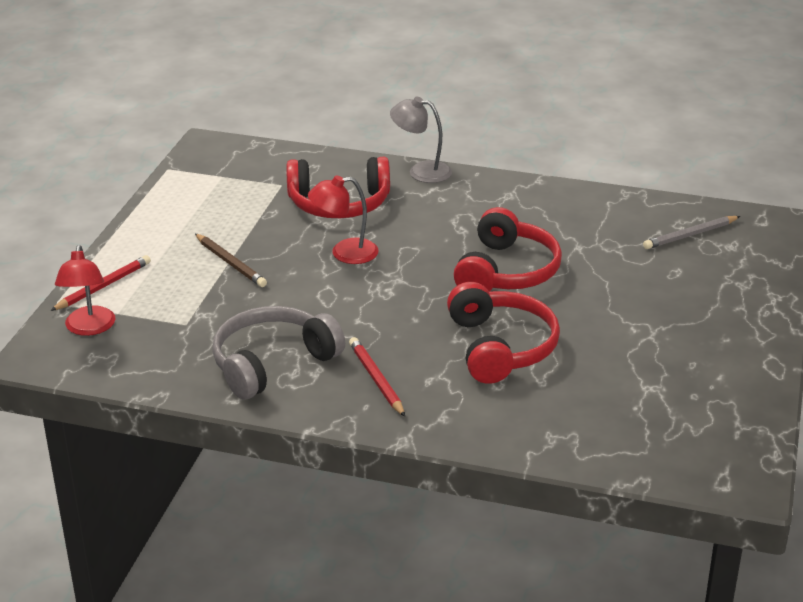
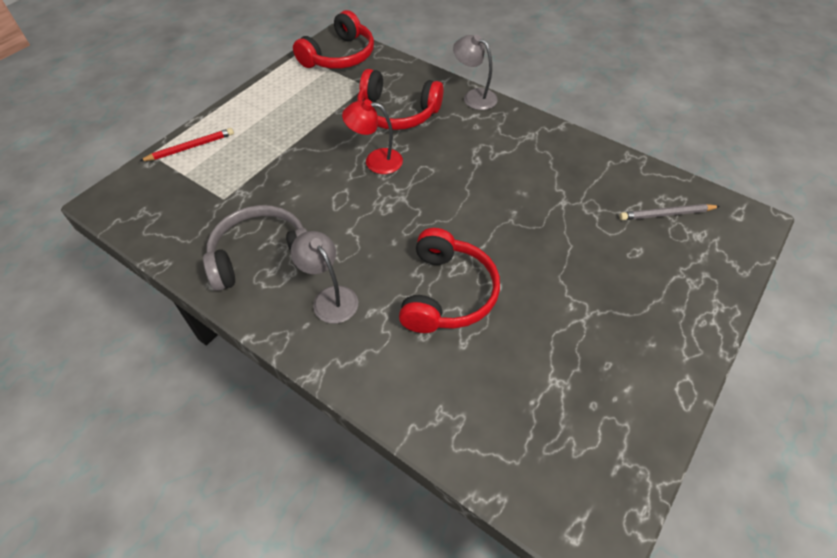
camera: 20 degrees right, 20 degrees up
(89, 328) = (157, 183): red lamp -> none
(230, 263) = (288, 149): brown pencil -> none
(376, 379) = (330, 297): red pencil -> grey lamp
(507, 271) = (492, 212): red headphones -> red headphones (340, 56)

